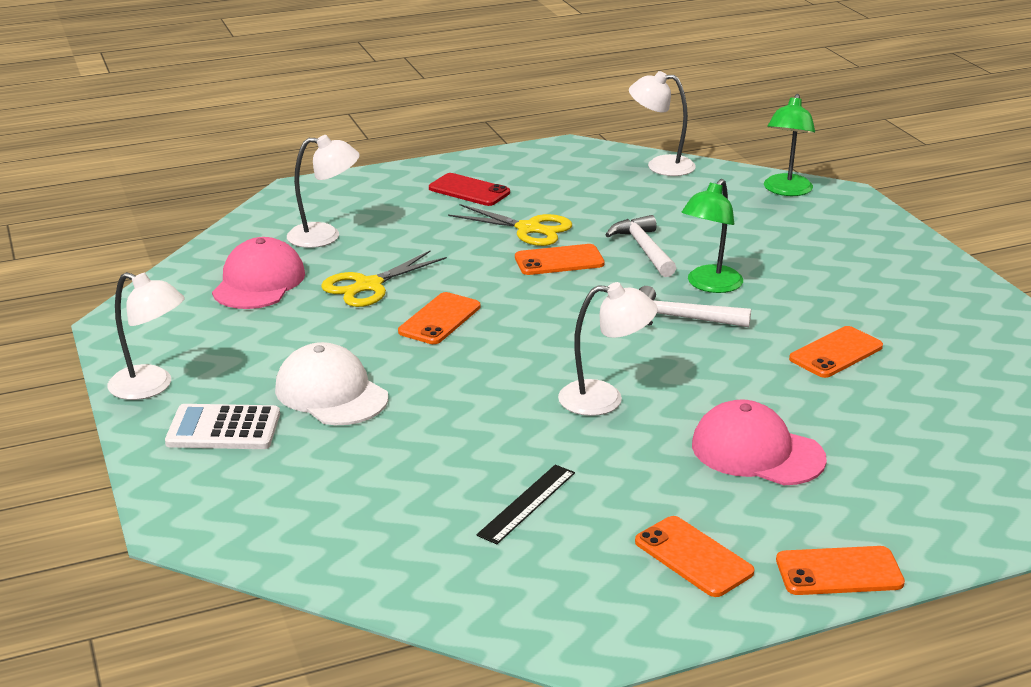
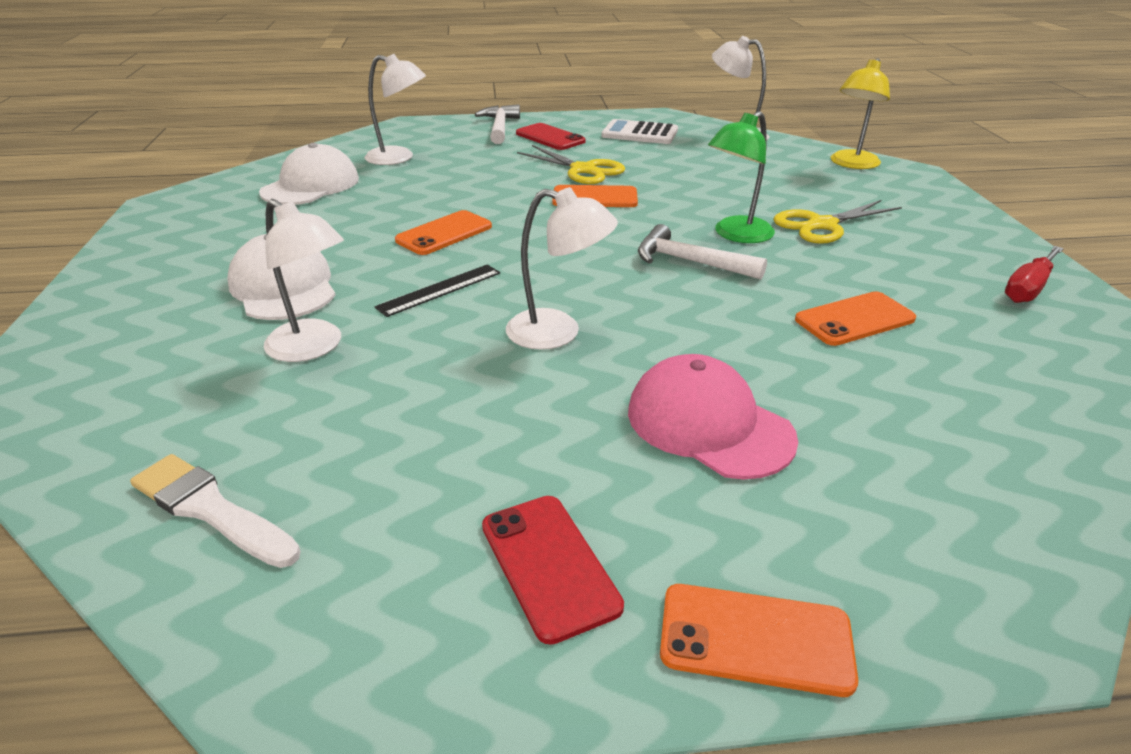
camera: 15 degrees right, 5 degrees up
(151, 387) = (130, 258): white lamp -> white lamp (313, 347)
(223, 429) = (150, 306): white calculator -> white calculator (639, 133)
(259, 282) = (310, 185): pink cap -> white cap
(369, 286) = (403, 198): yellow scissors -> yellow scissors (822, 225)
(433, 566) = (210, 509): none -> white brush
(527, 503) = (386, 444): black ruler -> black ruler (440, 290)
(644, 249) = (684, 197): white hammer -> white hammer (499, 127)
(693, 557) = (549, 565): orange phone -> red phone
(786, 191) = (851, 164): green lamp -> yellow lamp
(963, 306) = (1028, 288): none -> red screwdriver

